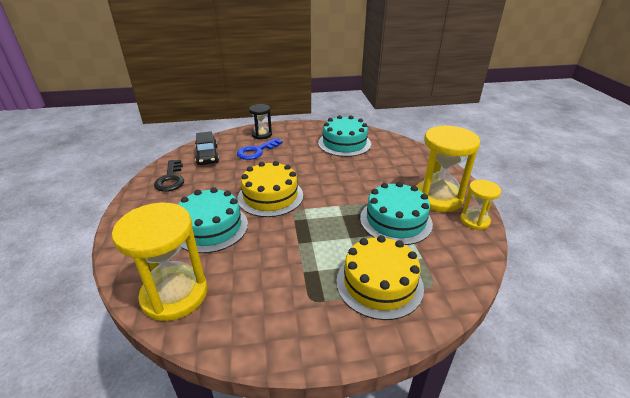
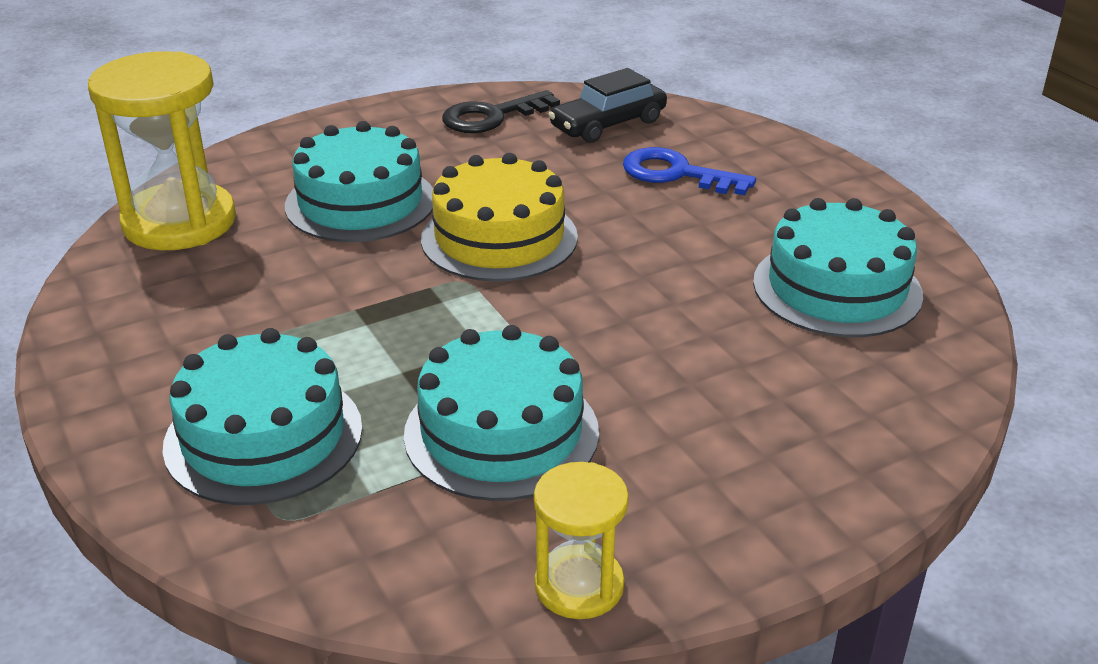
camera: 70 degrees right, 0 degrees up
(262, 135) = (763, 159): black hourglass -> none
(379, 283) = (263, 436): yellow cake -> turquoise cake
(438, 198) = (657, 501): yellow hourglass -> none

